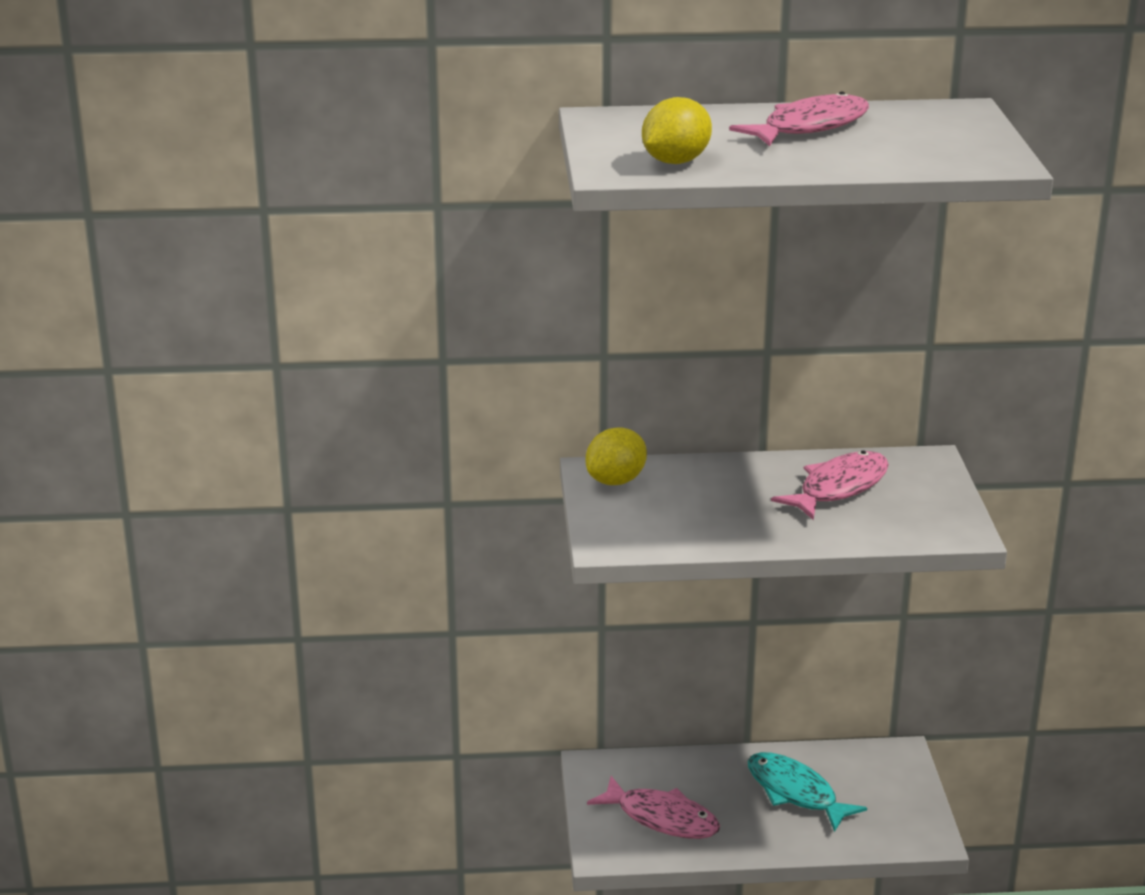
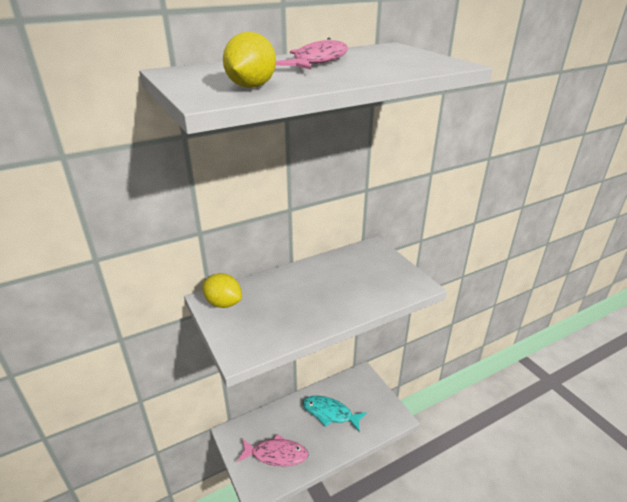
camera: 25 degrees left, 5 degrees up
(616, 481) = (223, 303): yellow lemon -> yellow lemon turned 75 degrees counterclockwise
(838, 488) = (343, 275): pink fish -> none

